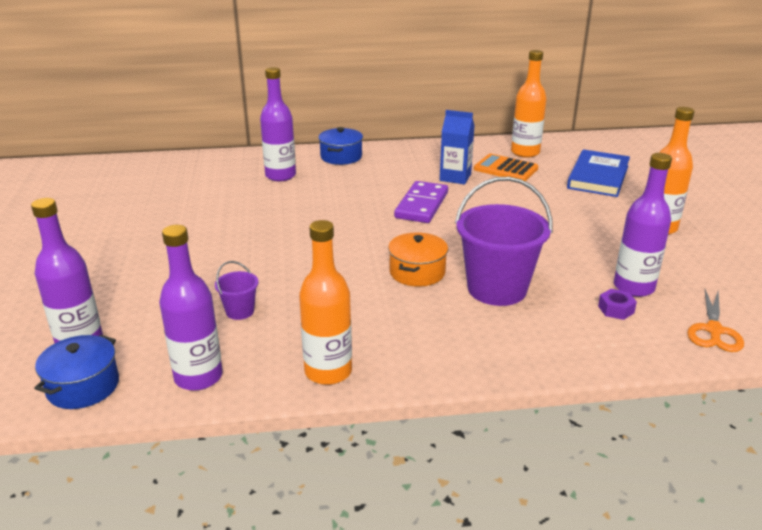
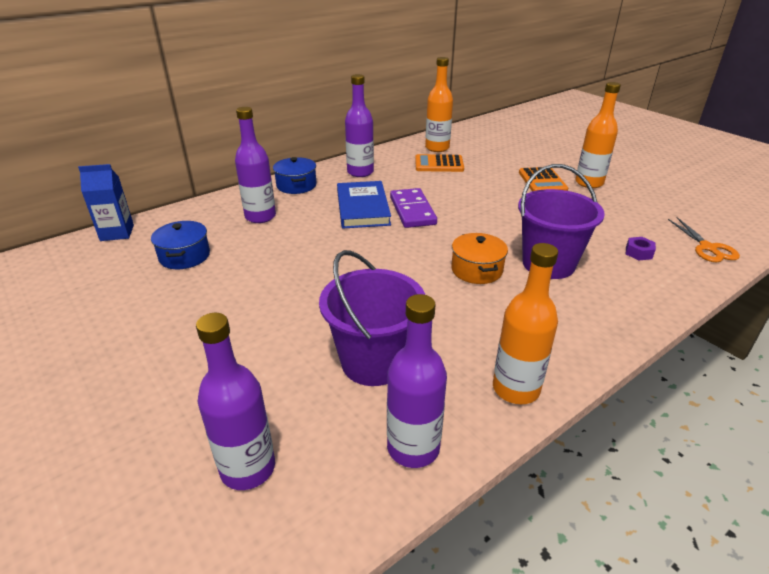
camera: 30 degrees left, 5 degrees up
(83, 386) = (307, 517): blue pot -> blue pot (184, 256)
(240, 311) = (373, 362): purple bucket -> purple bucket, size x2.20
(455, 177) = (410, 180): blue carton -> blue carton (117, 233)
(598, 177) = (507, 155): blue book -> blue book (362, 208)
(602, 212) = (542, 181): none -> orange calculator
(633, 287) = (628, 232): purple bottle -> purple bottle (360, 172)

